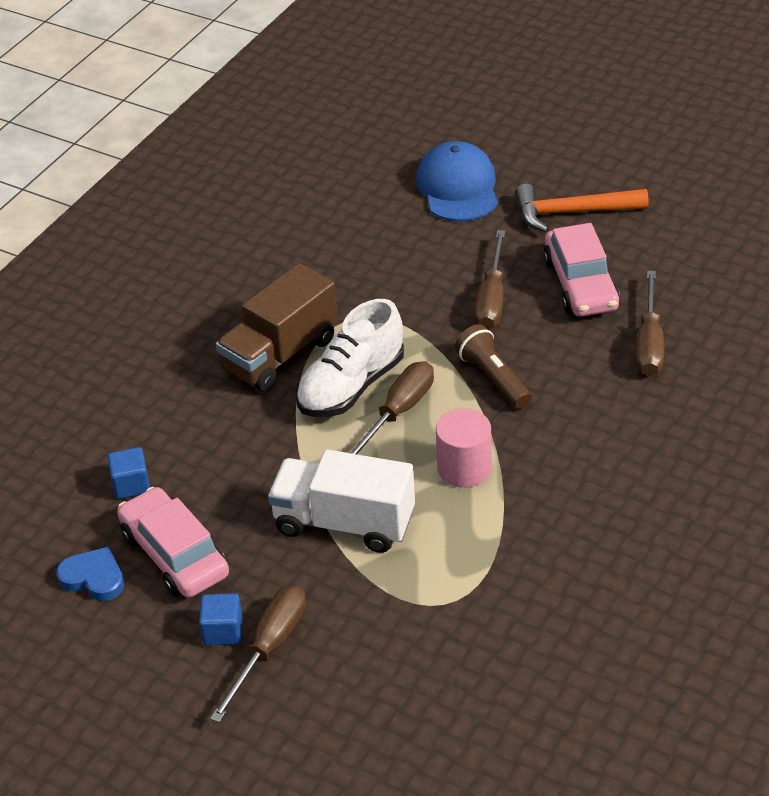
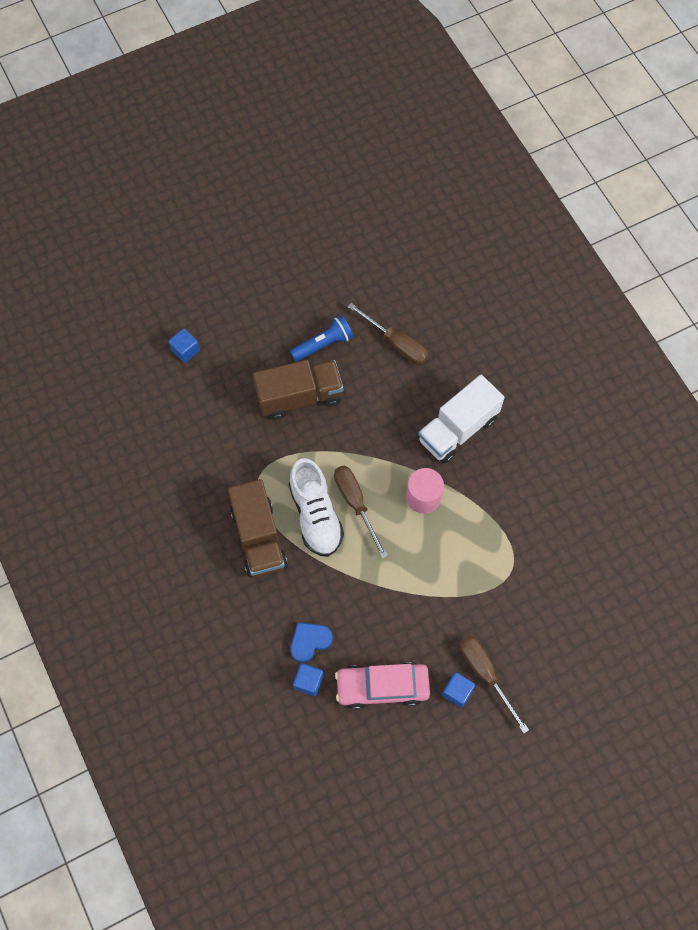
camera: 60 degrees left, 25 degrees up
(93, 578) = (369, 741): blue heart -> blue heart (309, 641)
(344, 523) = (421, 583): white truck -> white truck (458, 429)
(458, 187) = (185, 350): blue cap -> blue cube
(491, 299) = (299, 397): brown screwdriver -> brown truck
(493, 378) = (365, 438): brown flashlight -> none
(572, 212) = (258, 307): orange hammer -> none
(580, 284) = (323, 344): pink car -> blue flashlight

